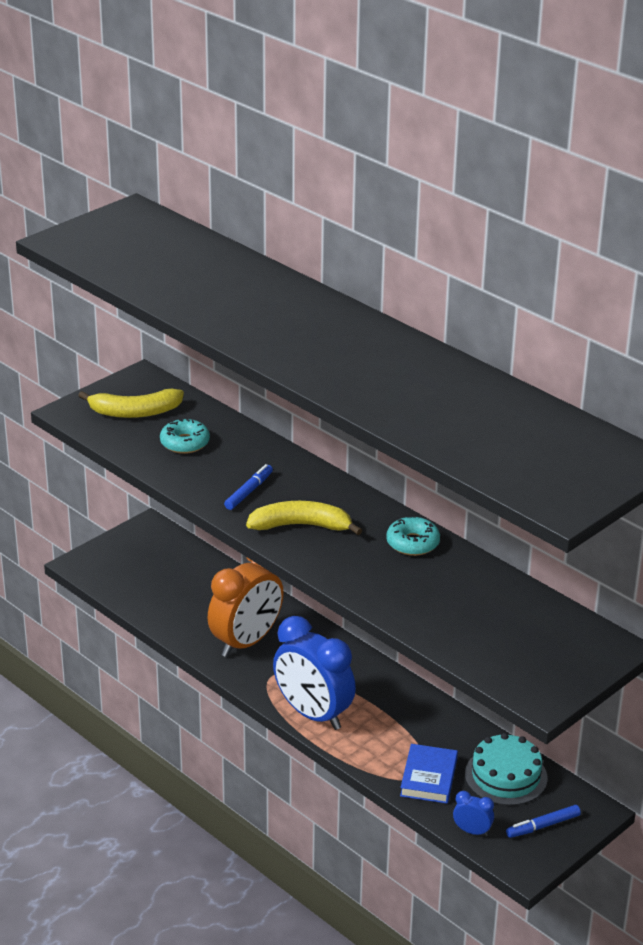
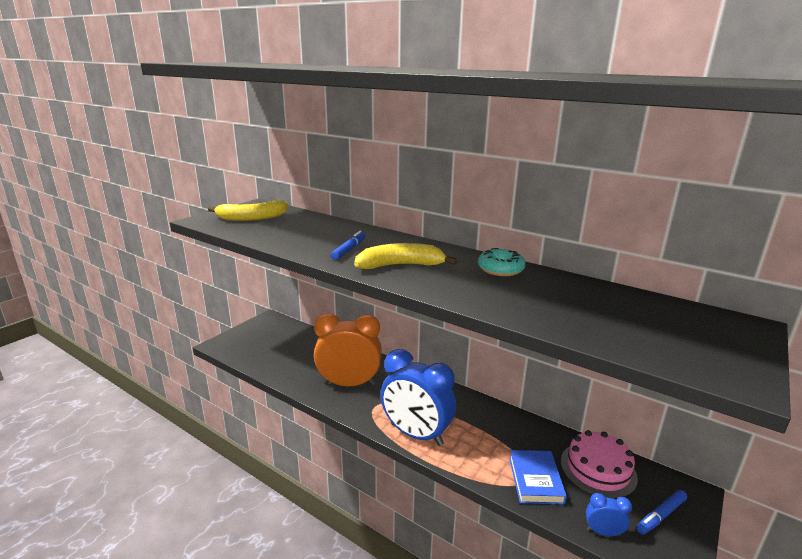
camera: 10 degrees left, 10 degrees down
(185, 443) = (291, 229): turquoise donut -> none
(246, 642) = (349, 384): orange clock -> orange clock turned 120 degrees counterclockwise
(506, 776) = (598, 469): turquoise cake -> pink cake

